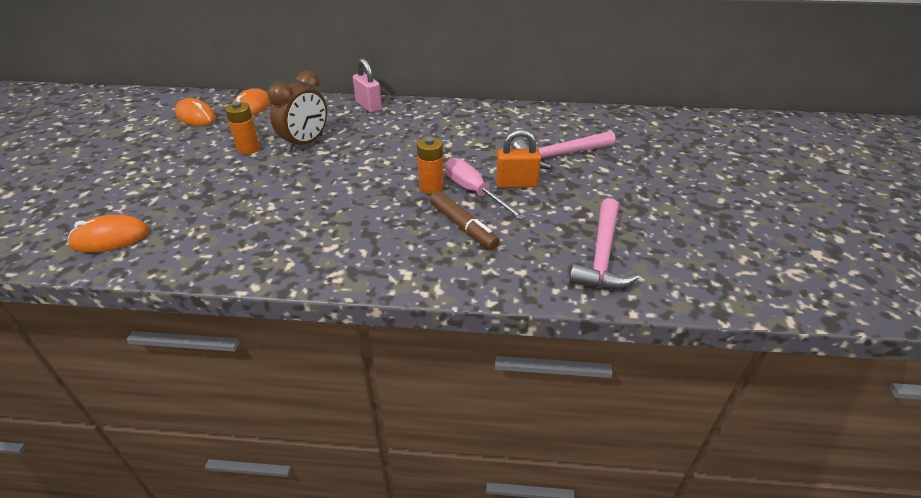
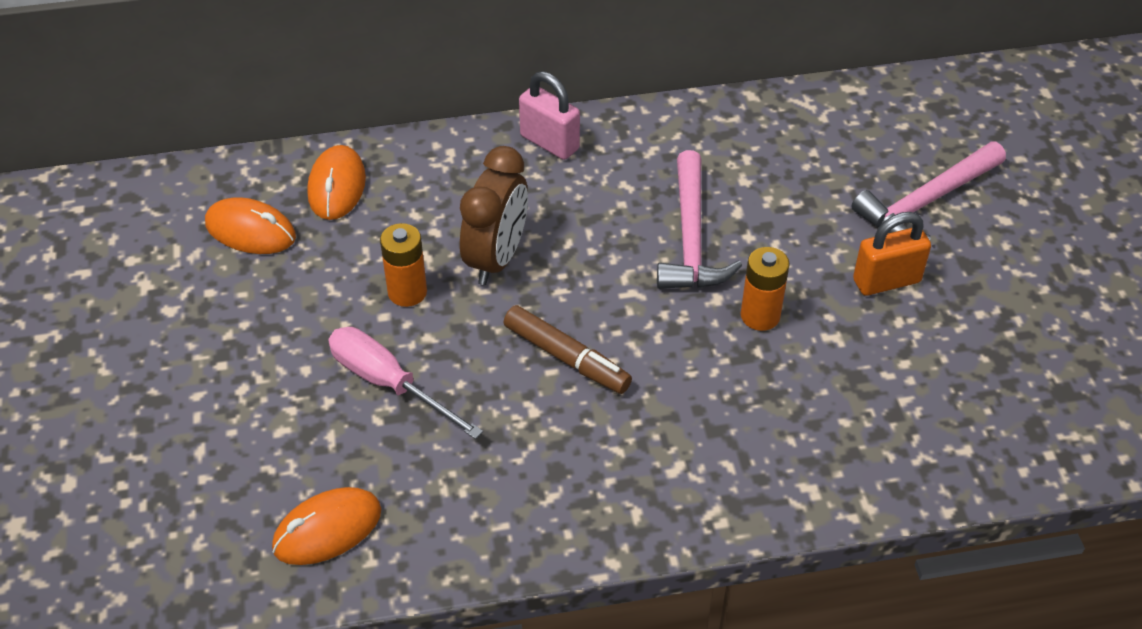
camera: 15 degrees left, 10 degrees up
(463, 226) = (847, 385): brown marker -> brown marker (566, 357)
(474, 192) = (831, 312): pink screwdriver -> pink screwdriver (389, 383)
(602, 255) = (1061, 395): pink hammer -> pink hammer (691, 238)

